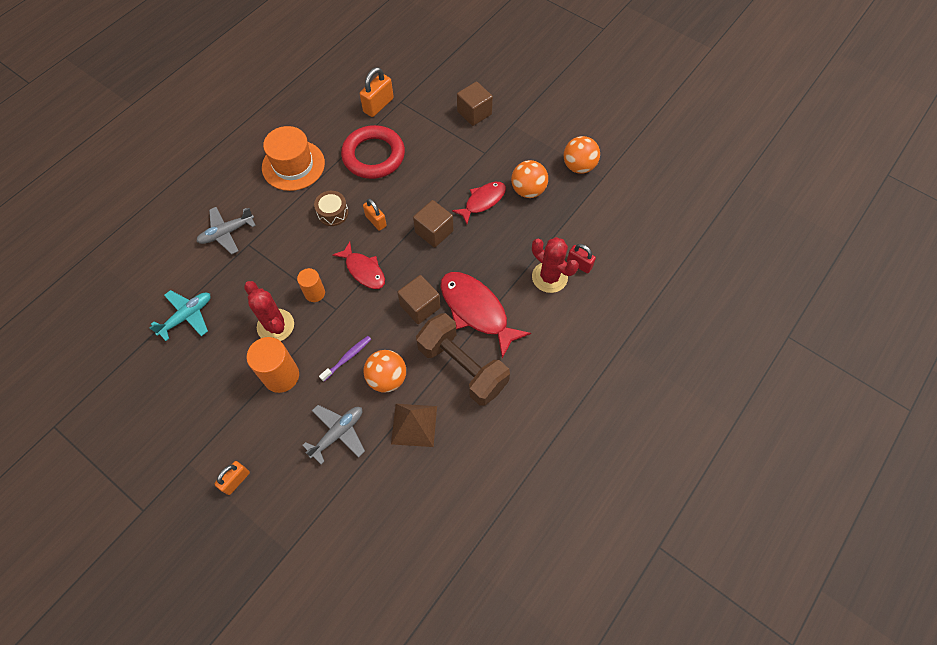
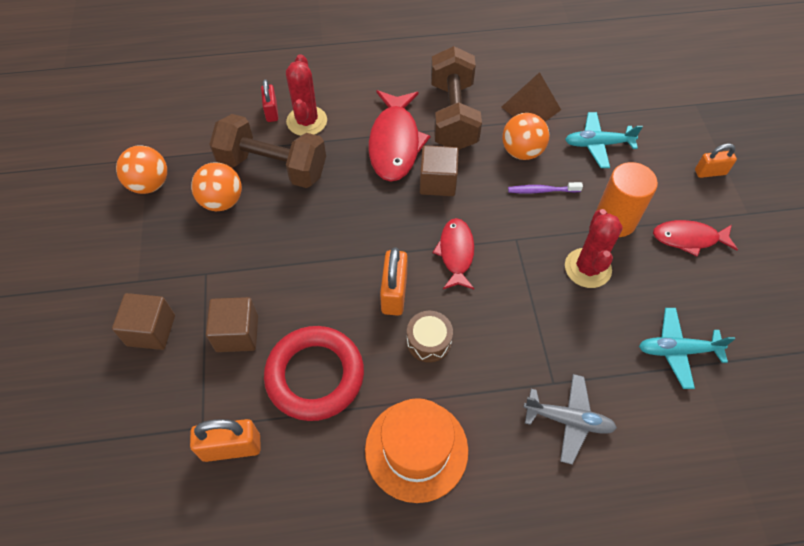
camera: 135 degrees left, 5 degrees down
(314, 293) = (523, 269): orange cylinder -> none
(338, 433) = (598, 144): grey plane -> turquoise plane
(376, 221) = (394, 293): orange padlock -> orange padlock, size x1.50
(434, 231) = (352, 235): brown cube -> brown cube (237, 333)
(482, 201) = (273, 226): red fish -> red fish (688, 238)
(528, 231) = (273, 167): none -> brown dumbbell

